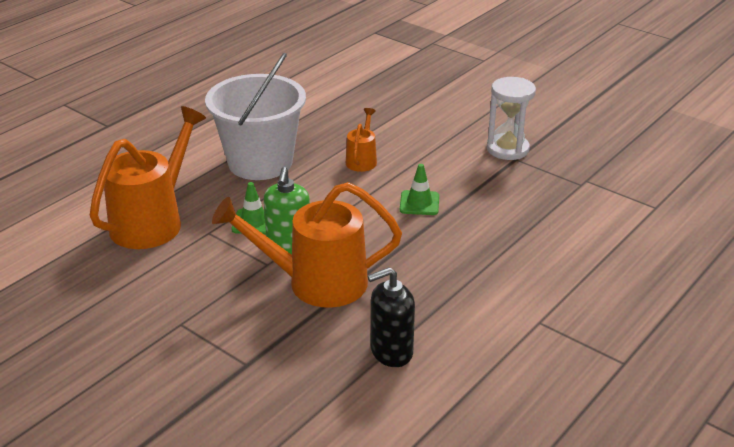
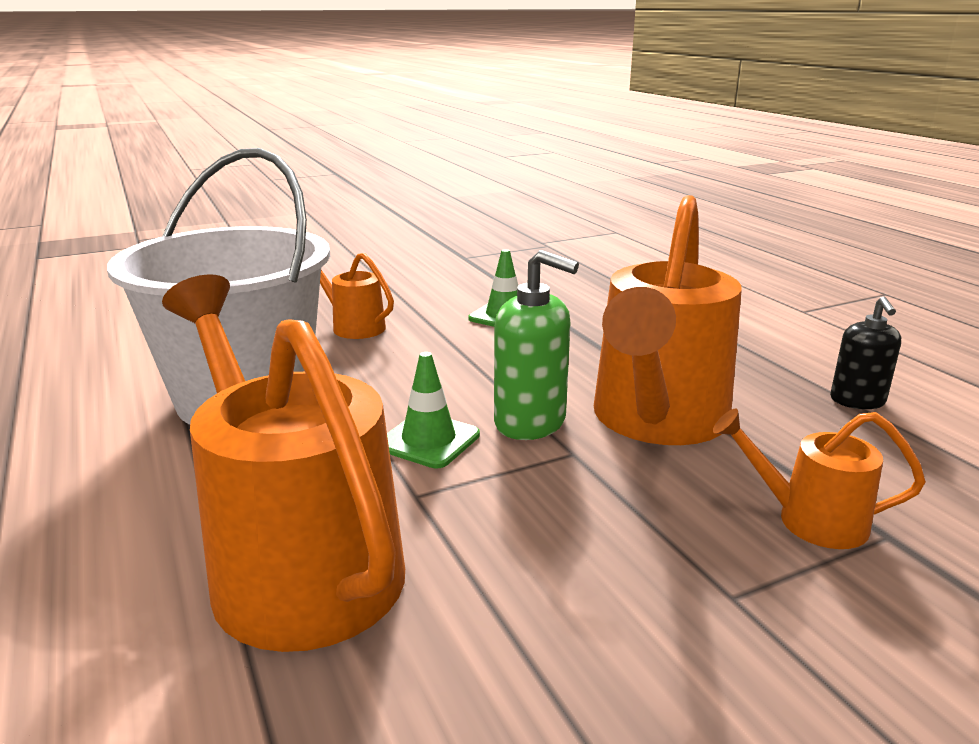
camera: 65 degrees left, 10 degrees down
(246, 340) = (808, 520): none -> orange watering can
(391, 352) = (857, 401): black soap dispenser -> black soap dispenser, size x0.66
(507, 149) = (439, 256): white hourglass -> none

